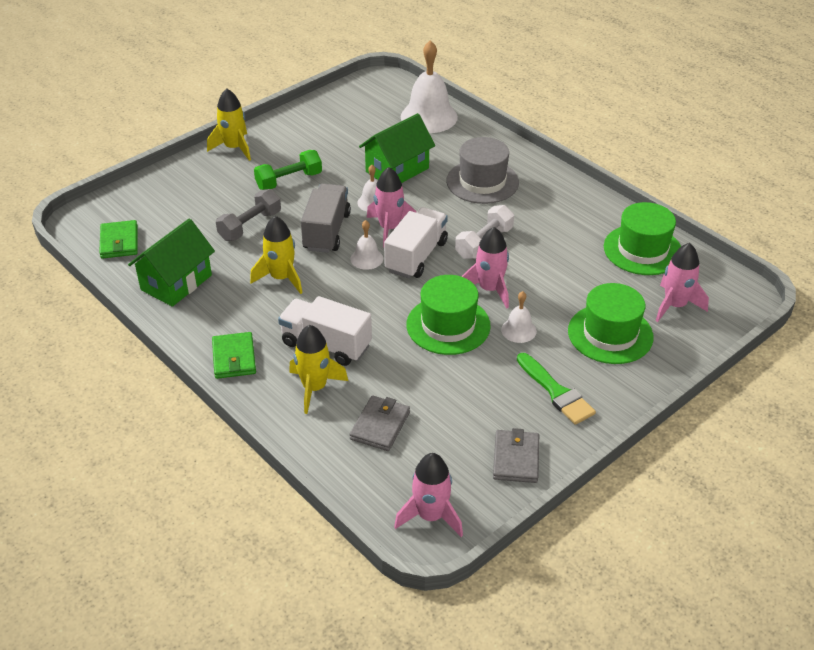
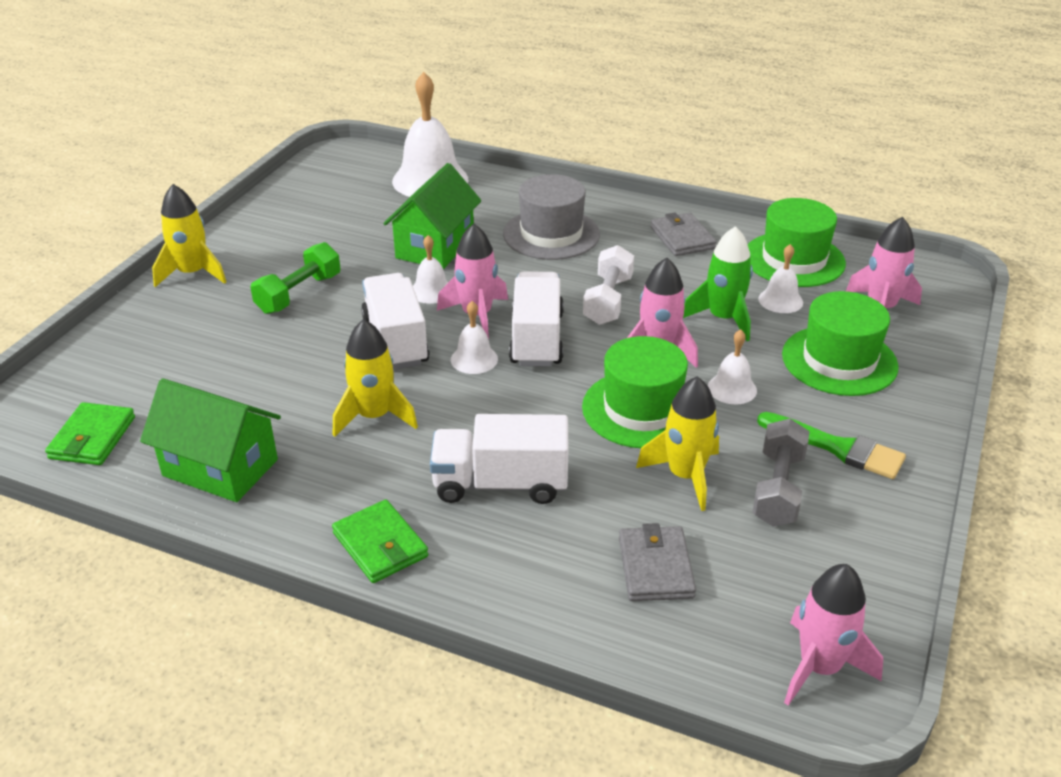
camera: 25 degrees left, 5 degrees down
(119, 242) = (92, 438): green wallet -> green wallet turned 45 degrees clockwise
(176, 282) = (220, 468): green house -> green house turned 75 degrees counterclockwise
(250, 226) = (282, 363): grey dumbbell -> grey dumbbell (778, 489)
(314, 388) = (527, 547): yellow rocket -> yellow rocket (685, 476)
(326, 232) = (395, 341): grey truck -> white truck
(516, 459) = (860, 548): grey wallet -> grey wallet (682, 238)
(553, 279) = (723, 319): none -> green rocket
(606, 278) = (780, 300): none -> white bell

